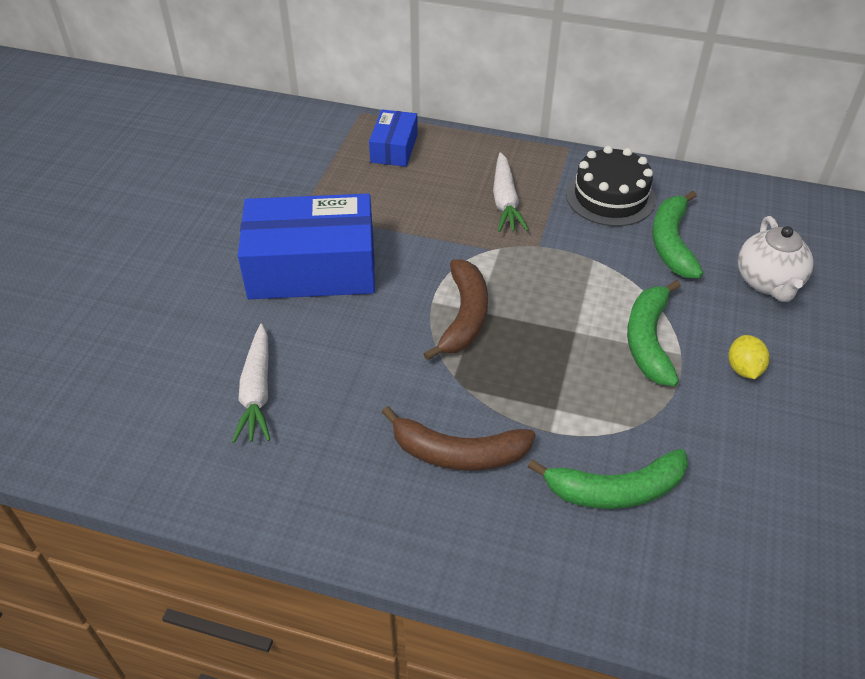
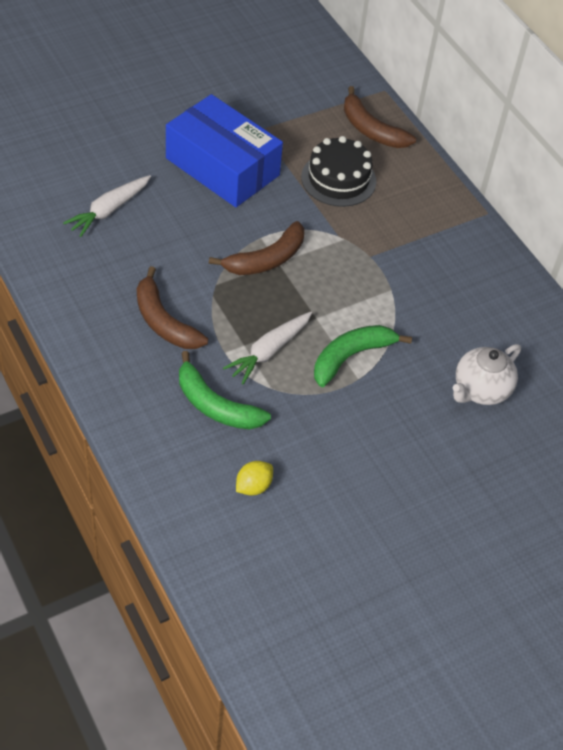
camera: 40 degrees right, 5 degrees up
(394, 148) = (371, 130): blue box -> brown banana
(505, 201) = (391, 214): white carrot -> white carrot (269, 351)
(610, 197) = (463, 263): black cake -> black cake (338, 179)
(671, 243) = (457, 320): green banana -> none
(743, 369) = (382, 416): yellow lemon -> yellow lemon (253, 486)

